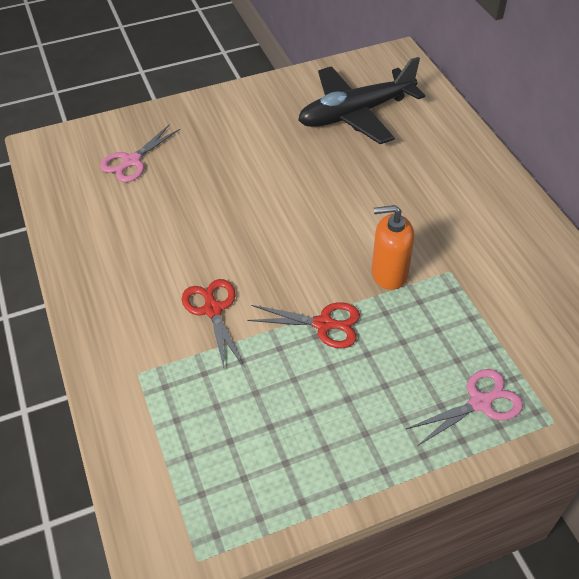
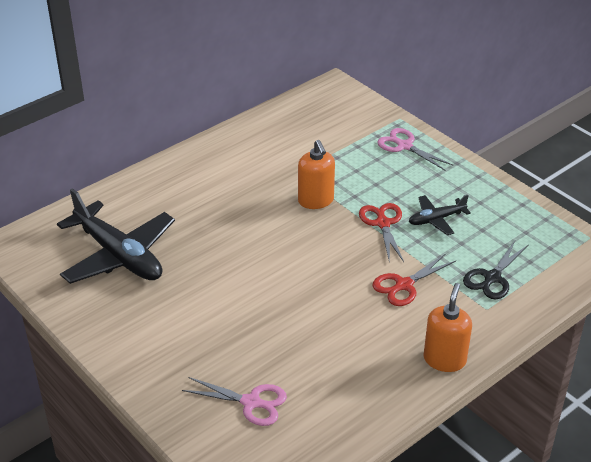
camera: 110 degrees left, 10 degrees down
(93, 307) = (444, 359): none -> orange soap dispenser
(181, 399) = (492, 278): none -> black scissors
(310, 382) = (436, 219): none -> black plane

